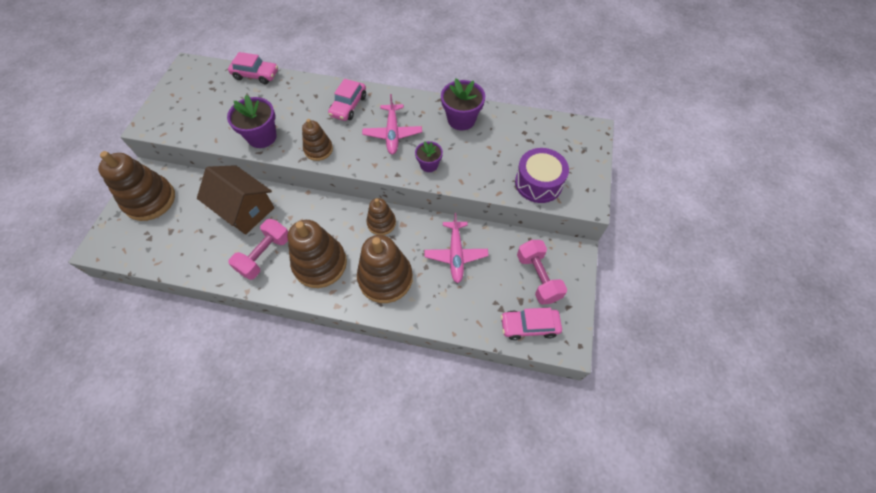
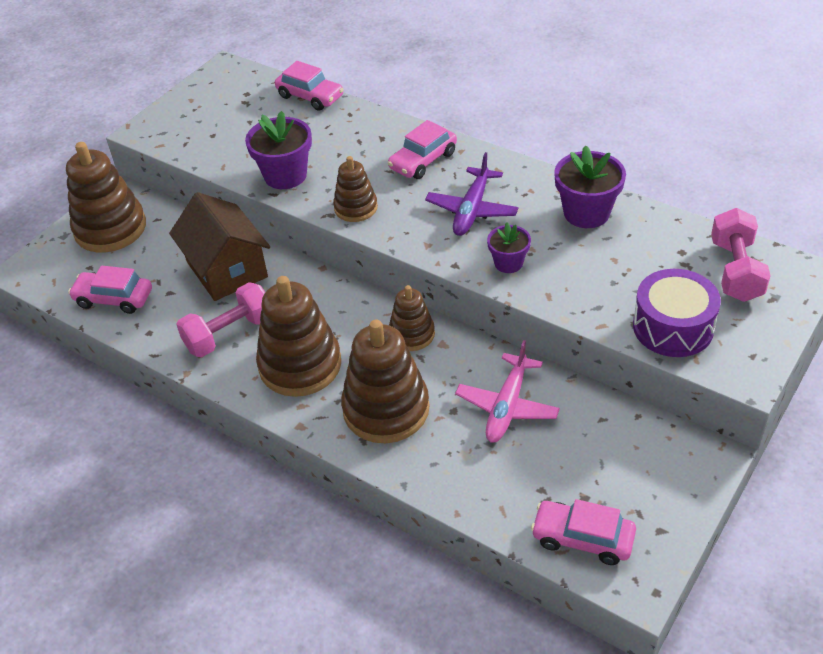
camera: 25 degrees right, 15 degrees down
(174, 251) = (114, 299): none -> pink car
(392, 133) = (472, 209): pink plane -> purple plane
(538, 277) = (627, 474): pink dumbbell -> pink dumbbell (735, 271)

